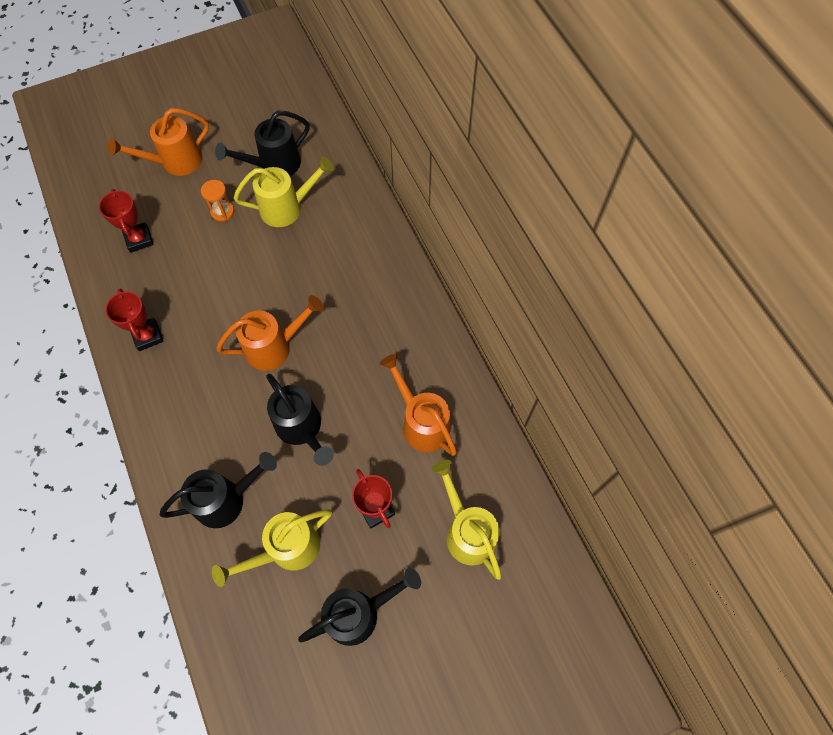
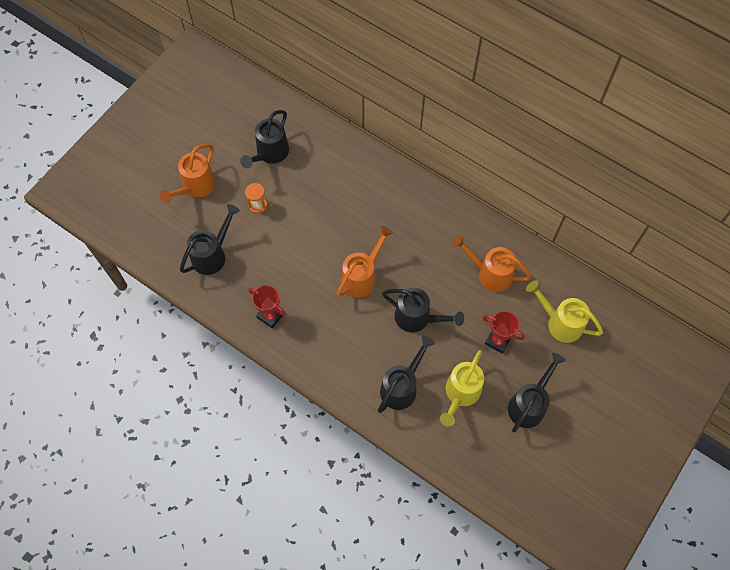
camera: 30 degrees left, 0 degrees up
(139, 239) = (212, 254): red trophy -> black watering can
(287, 208) = (302, 179): yellow watering can -> none

